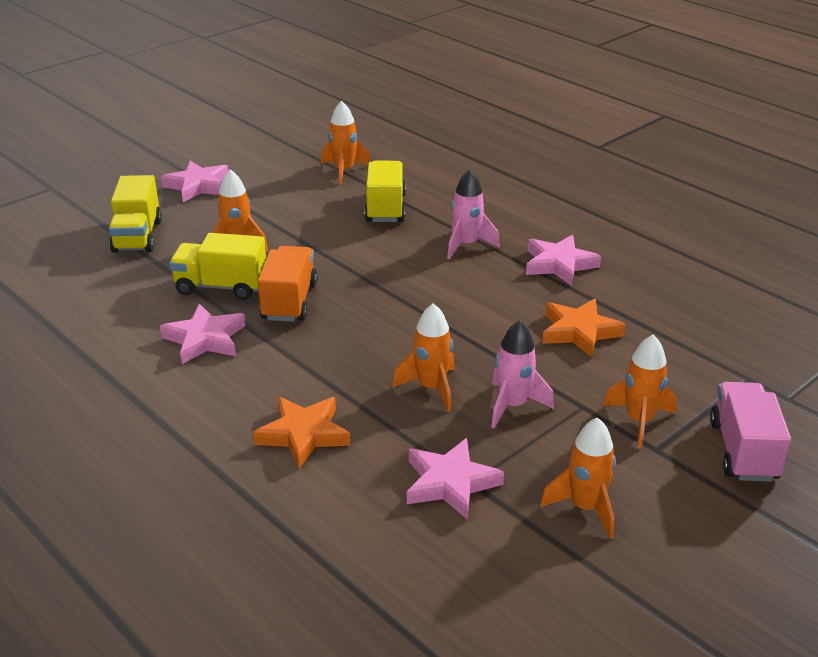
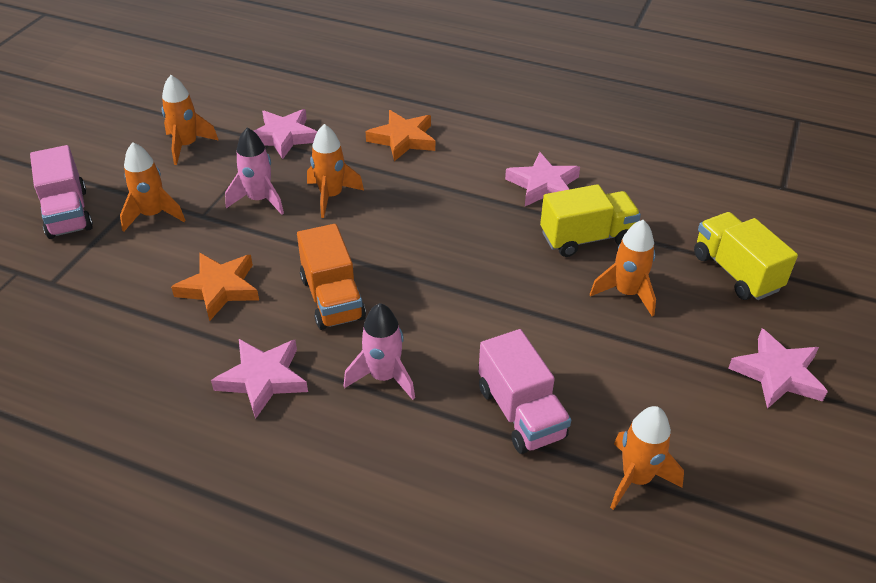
camera: 155 degrees right, 10 degrees up
(289, 302) = (510, 241): orange truck -> orange truck (332, 298)
(385, 208) = (521, 413): yellow truck -> pink truck

